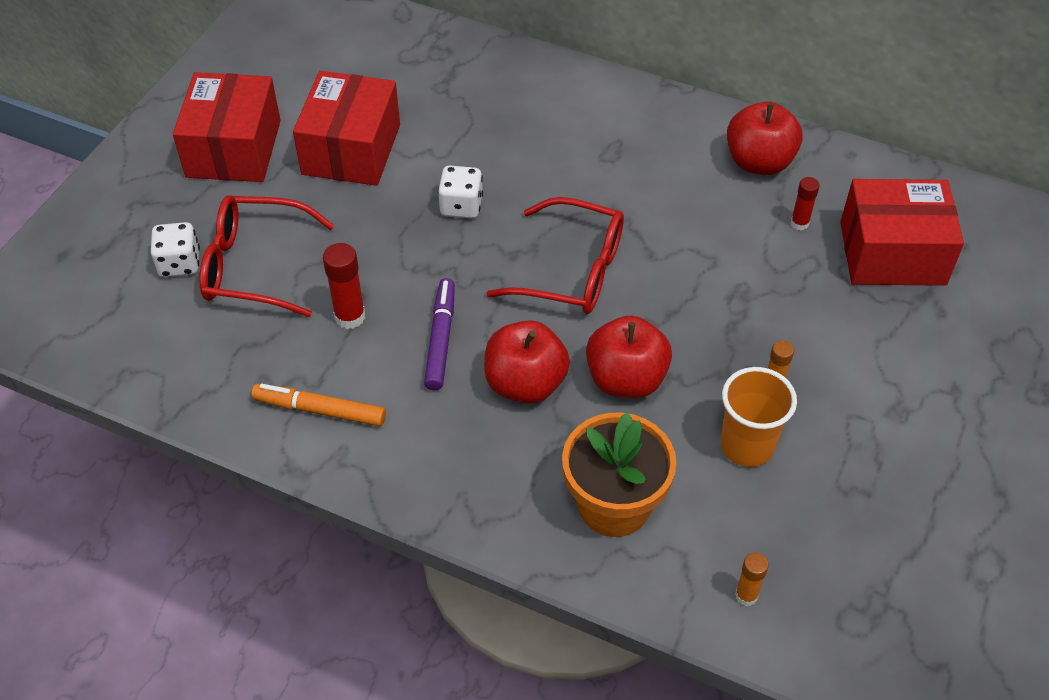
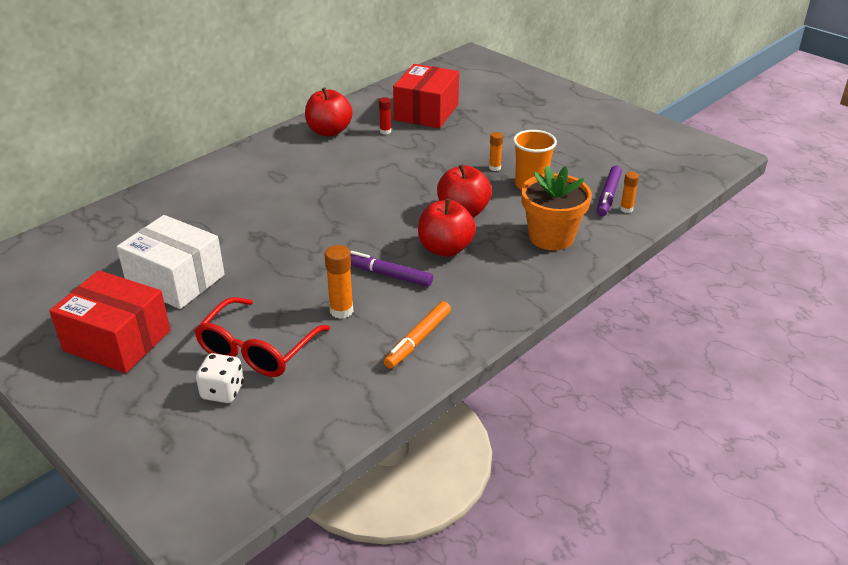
camera: 70 degrees left, 15 degrees down
(350, 317) = (341, 311): red glue stick -> orange glue stick
(351, 149) = (176, 280): red box -> white box
(461, 206) = (275, 242): white dice -> none
(571, 270) = (365, 212): red glasses -> none
(775, 561) = (608, 195): none -> purple marker

